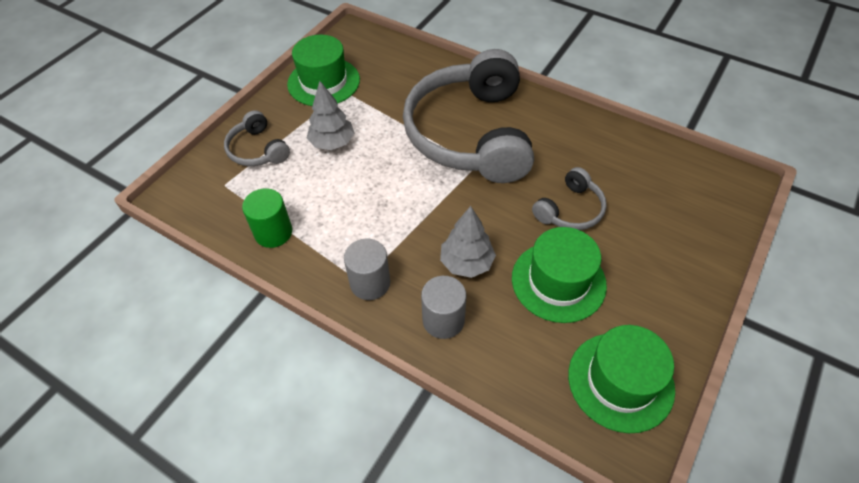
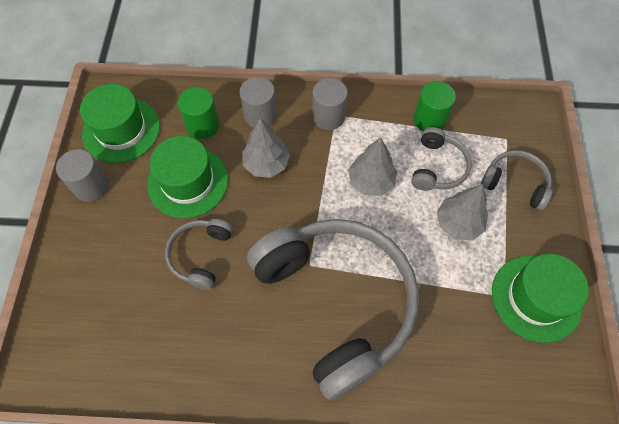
camera: 150 degrees right, 10 degrees up
(307, 189) = (438, 167): none -> grey headphones
(377, 203) = (371, 182): none -> grey tree
(516, 339) = (203, 125): none -> green cylinder
(670, 324) = (91, 186): none -> grey cylinder

